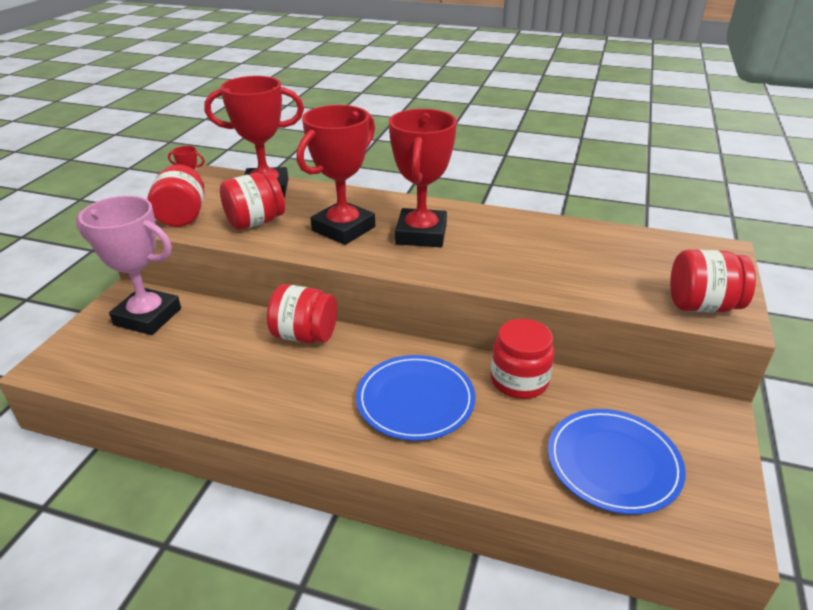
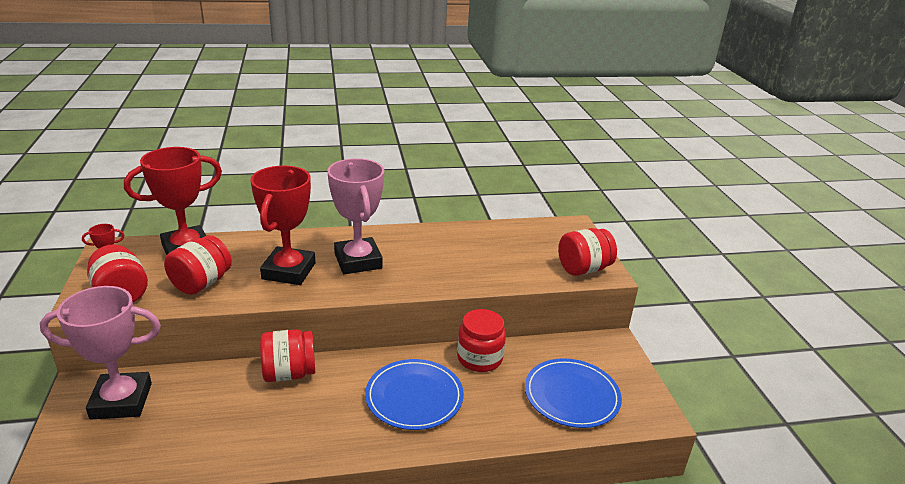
camera: 30 degrees left, 5 degrees down
(421, 234) = (358, 261): red trophy -> pink trophy

